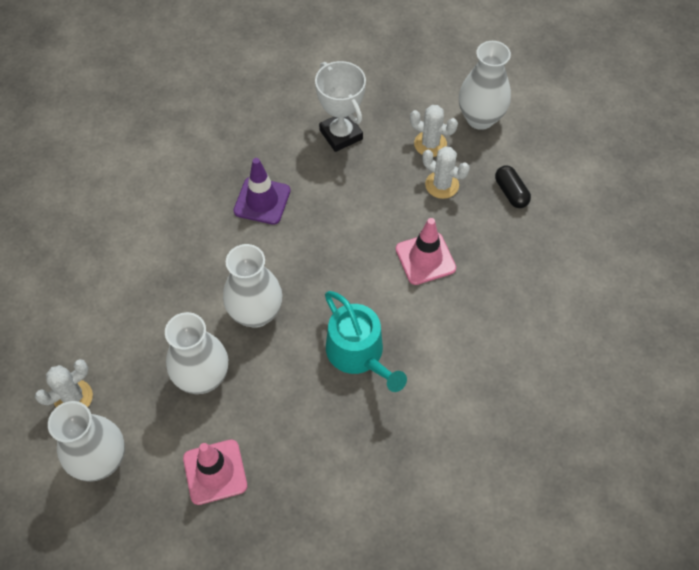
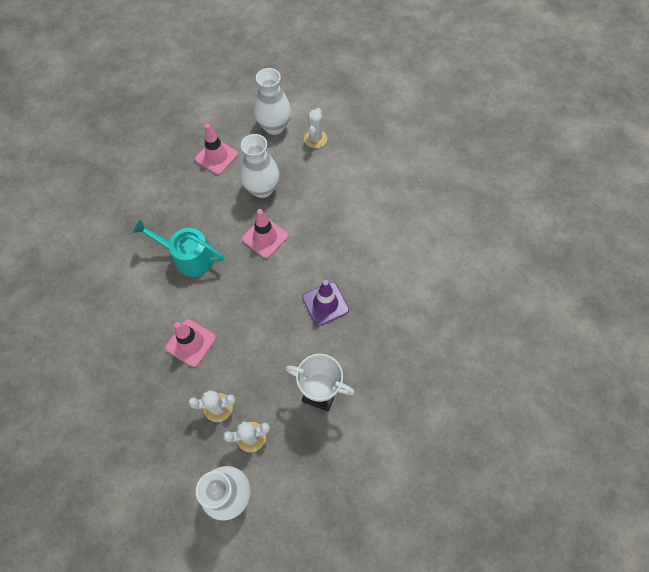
camera: 140 degrees right, 5 degrees up
(256, 313) = (265, 237): white vase -> pink traffic cone
(511, 193) = (164, 440): black capsule -> none

